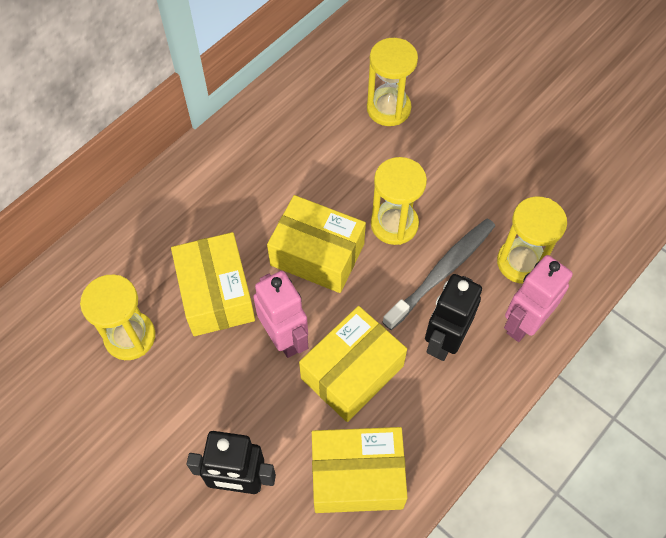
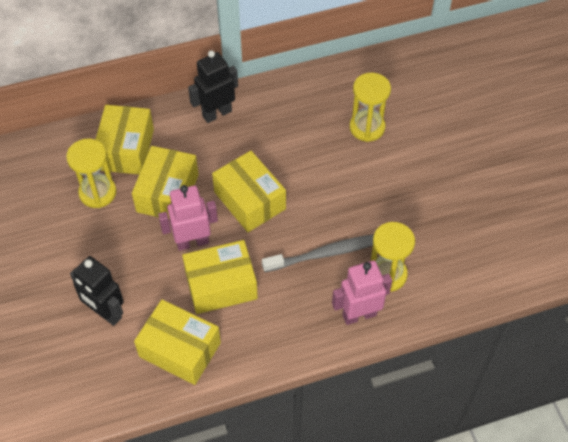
camera: 30 degrees right, 5 degrees down
(130, 266) = (126, 149): none -> yellow box
(284, 338) = (192, 242): pink robot -> pink robot turned 105 degrees counterclockwise
(394, 224) = (315, 206): yellow hourglass -> none
(444, 340) = (296, 297): black robot -> black robot (217, 113)

